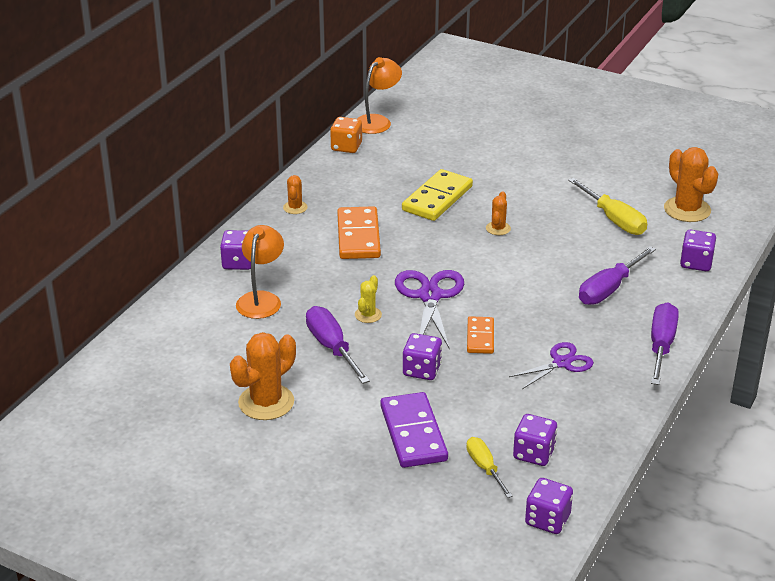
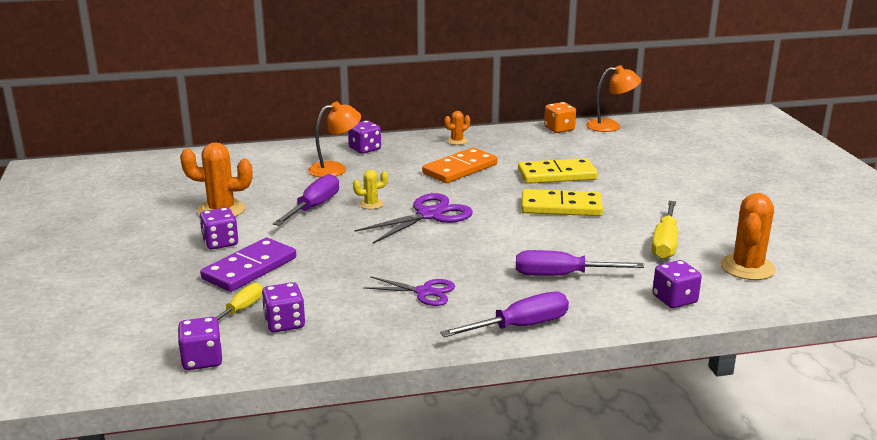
camera: 50 degrees right, 10 degrees down
(422, 370) = (332, 244): purple dice -> purple dice (220, 242)
(480, 337) = (407, 250): orange domino -> none
(498, 228) = (561, 207): orange cactus -> yellow domino

